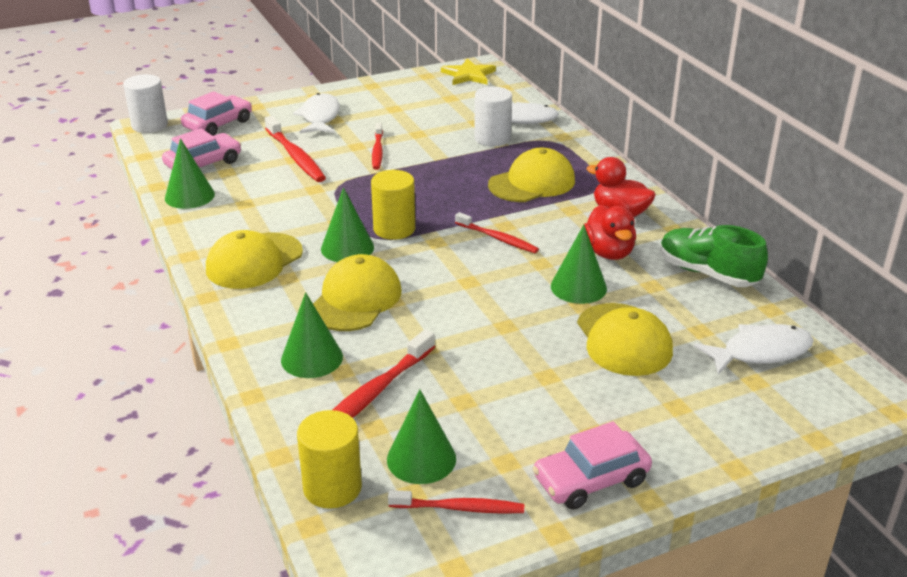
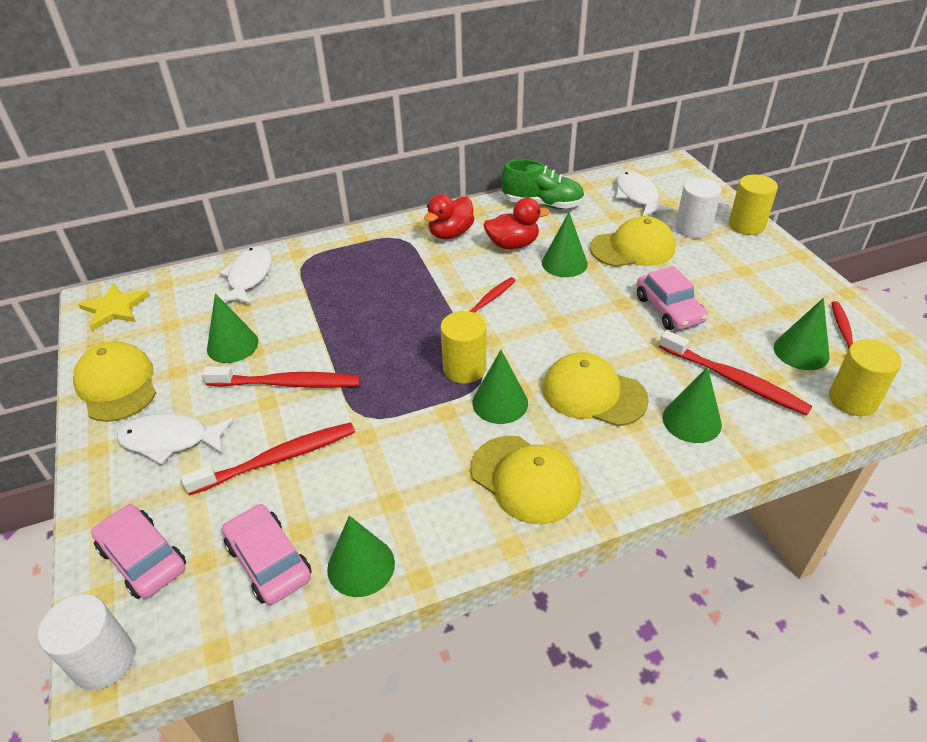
camera: 85 degrees left, 10 degrees up
(377, 151) = (287, 383): red toothbrush -> red toothbrush, size x1.55
(425, 124) = (232, 345): none -> green cone
(492, 138) = (286, 297): white cylinder -> white cylinder (693, 228)
(532, 183) = (388, 276): yellow cap -> yellow cap (117, 385)
(591, 480) = (791, 275): pink car -> pink car (669, 309)
(707, 273) = (542, 204): green shoe -> green shoe turned 120 degrees counterclockwise
(715, 453) = (746, 225): none -> yellow cylinder

